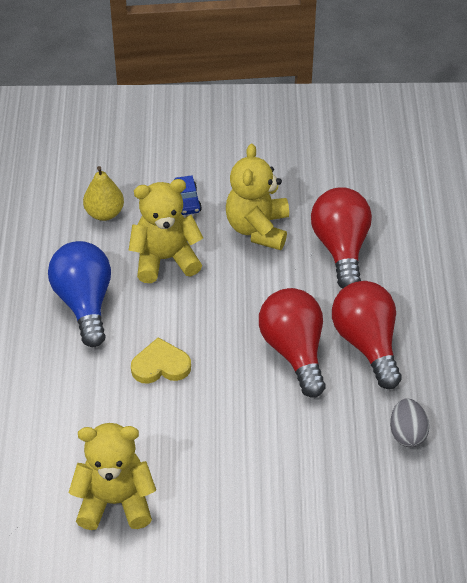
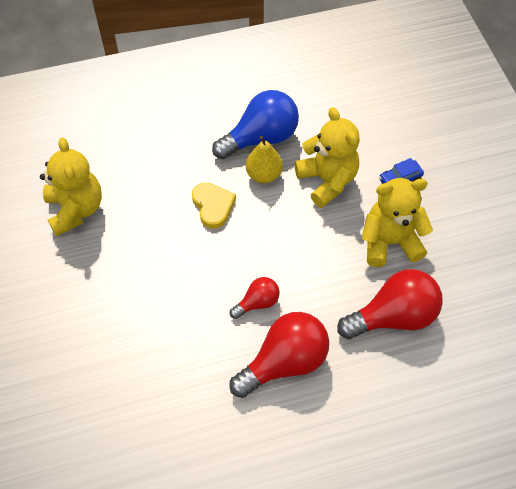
camera: 75 degrees right, 10 degrees up
(104, 213) = (361, 125): yellow pear -> yellow pear (264, 174)
(294, 351) = (257, 302): red light bulb -> red light bulb, size x0.53
(407, 433) = (189, 417): grey egg -> none

